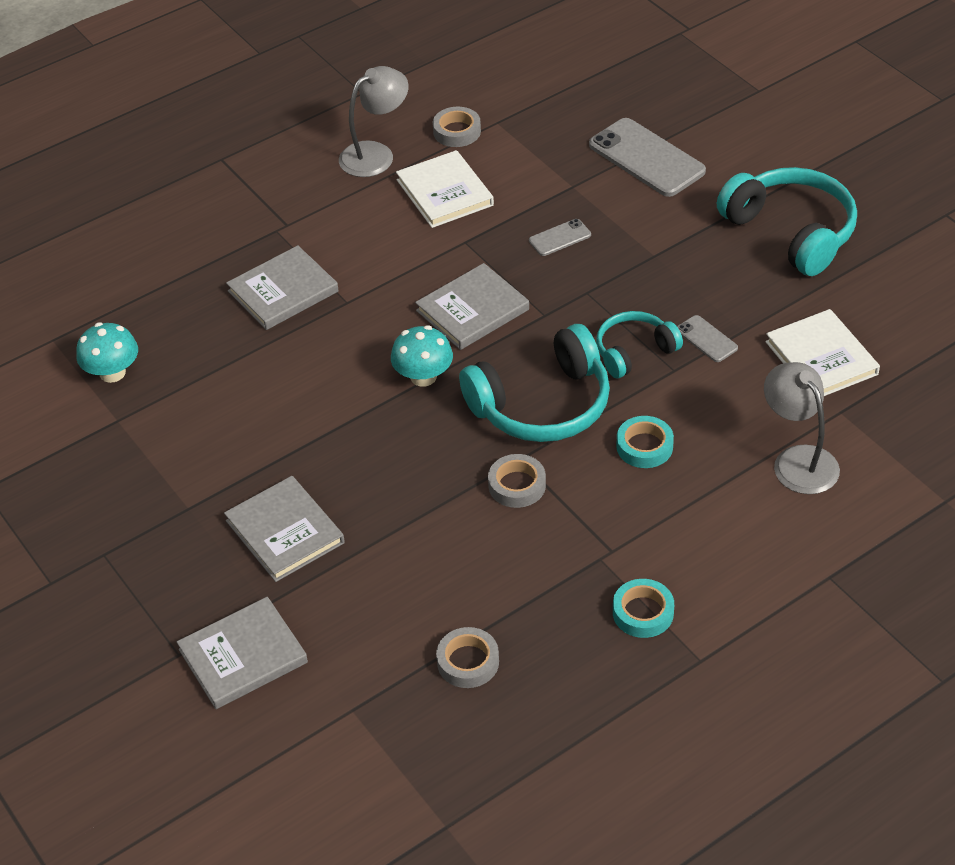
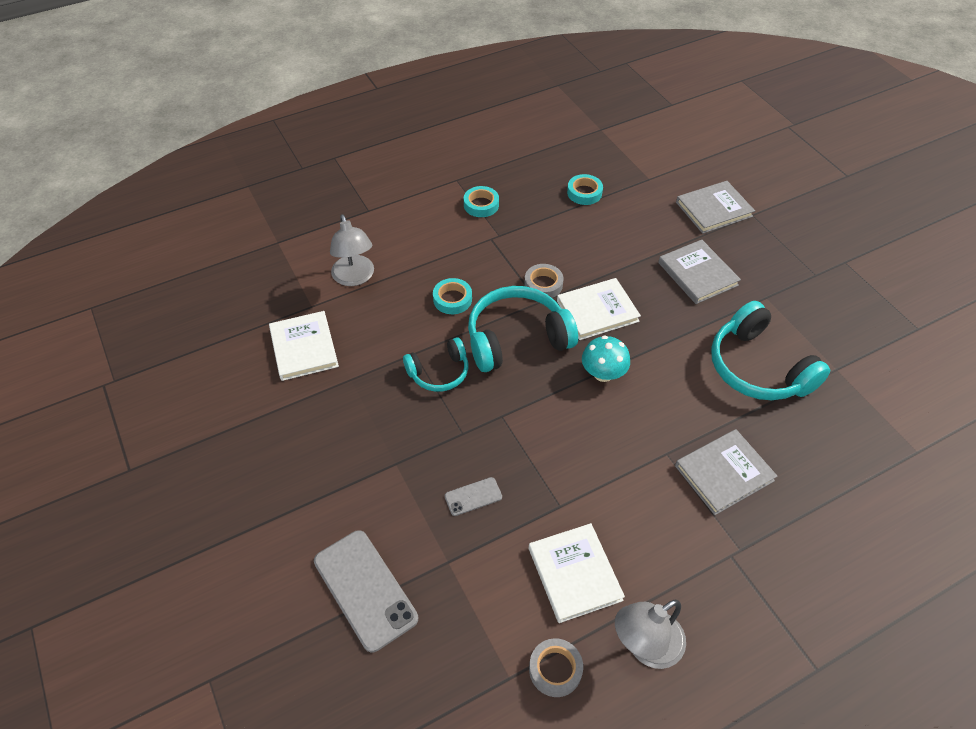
camera: 175 degrees left, 5 degrees up
(112, 373) = (854, 411): turquoise mushroom -> none
(434, 456) = (597, 311): none -> white book
(468, 662) = (584, 193): grey tape -> turquoise tape
(472, 310) = (560, 429): grey book -> none
(706, 339) = (381, 375): grey phone -> none
(791, 232) = (269, 471): turquoise headphones -> turquoise headphones (758, 368)

